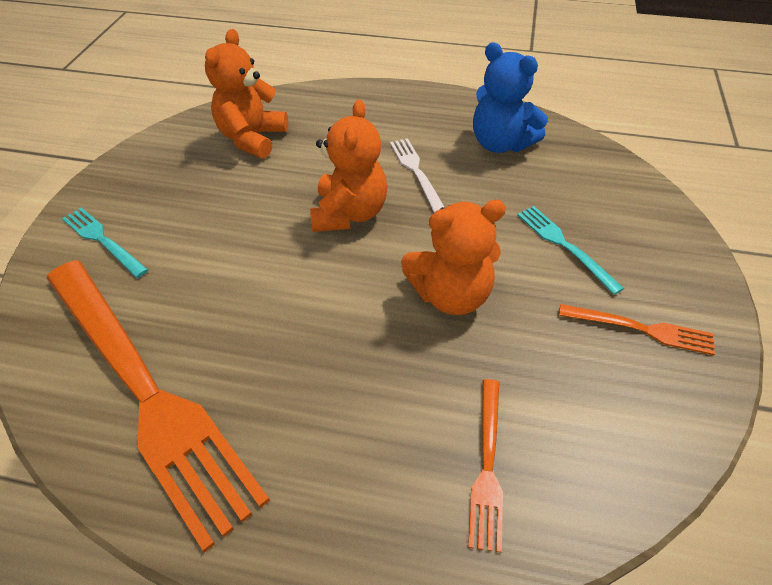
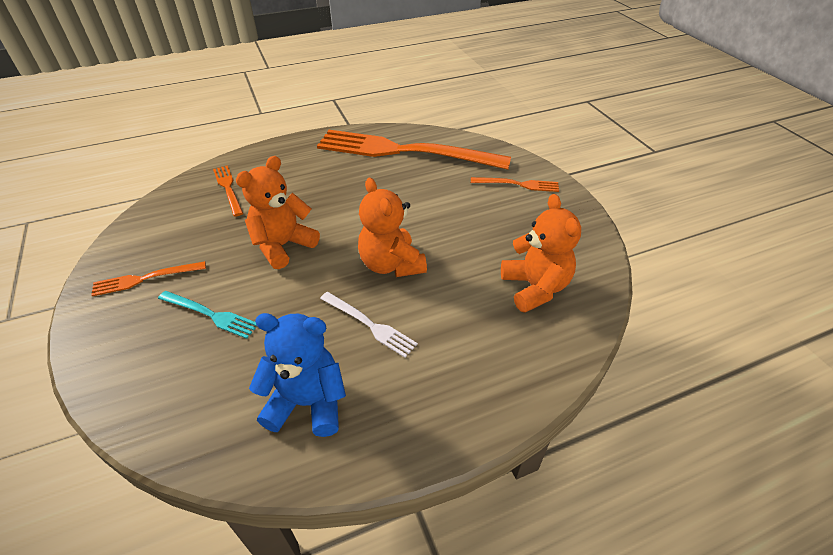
camera: 145 degrees right, 5 degrees down
(103, 240) = (518, 184): turquoise fork -> orange fork

